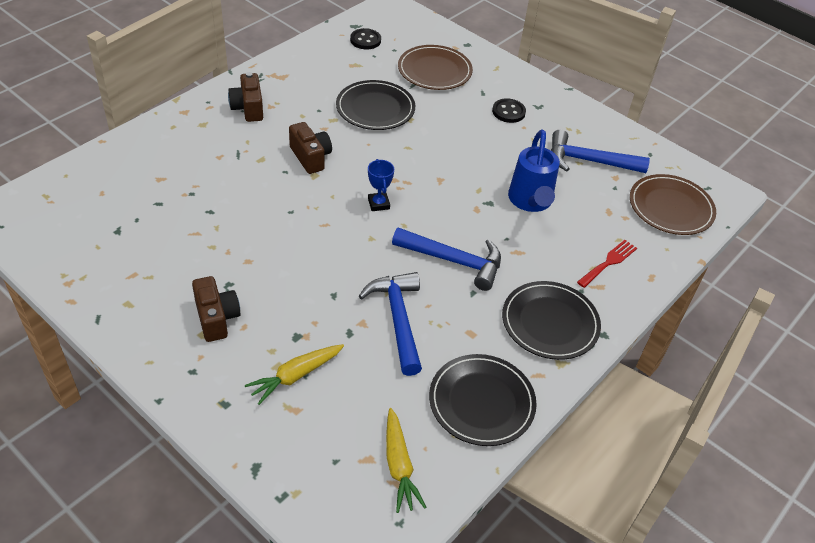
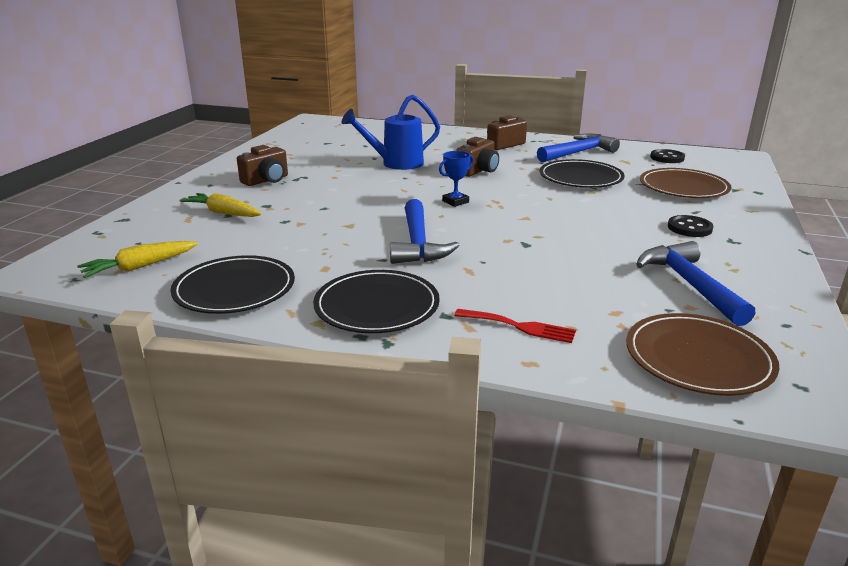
camera: 70 degrees right, 20 degrees down
(398, 319) = (316, 235): blue hammer -> blue hammer (578, 152)
(530, 202) = (559, 263): blue watering can -> blue watering can (396, 164)

